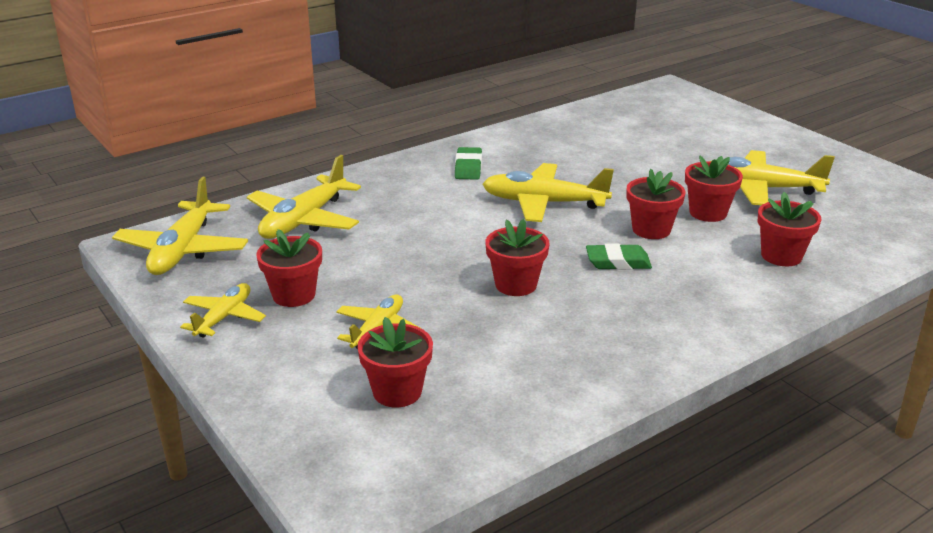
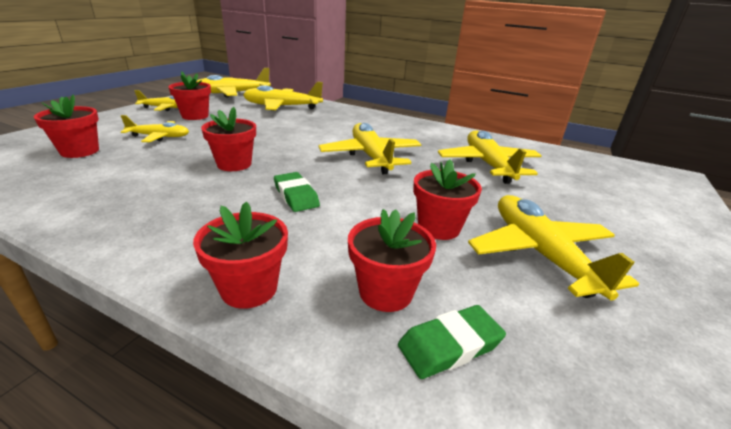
camera: 60 degrees right, 0 degrees up
(468, 167) = (395, 130): green eraser -> green eraser (449, 345)
(601, 152) = (488, 165): none -> yellow plane
(651, 230) = (370, 203): red flower pot -> red flower pot (249, 288)

